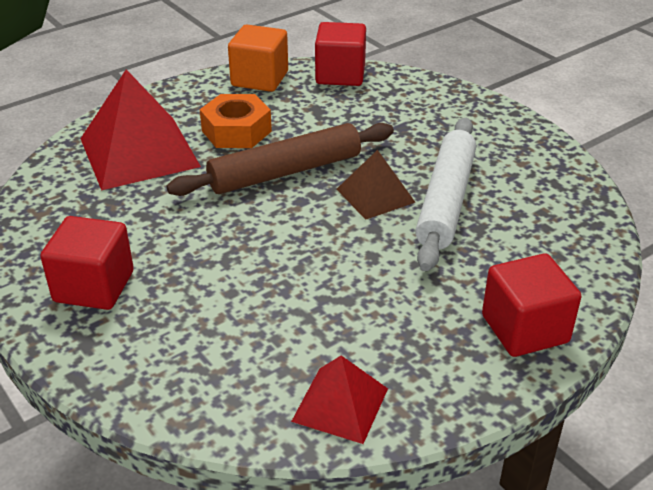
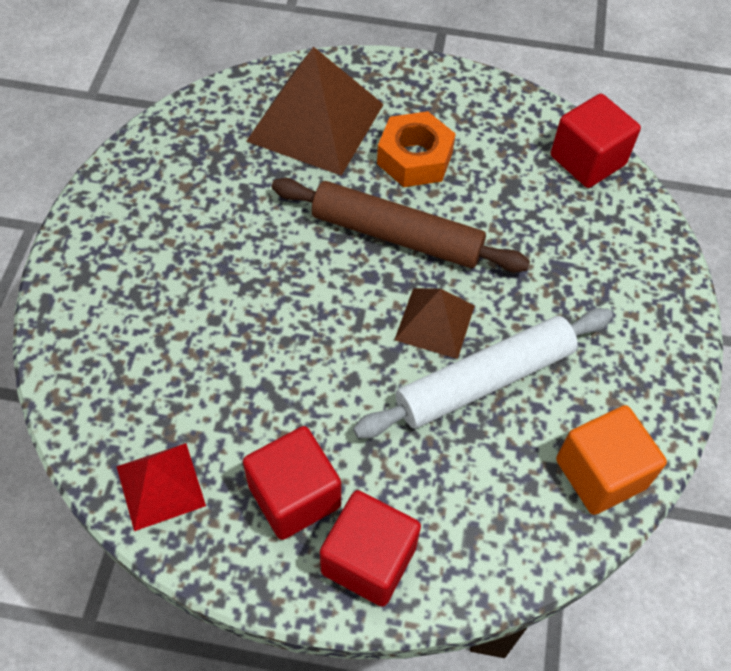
camera: 45 degrees right, 20 degrees up
(94, 286) = (139, 232): red cube -> red cube (294, 496)
(139, 152) = (315, 122): red pyramid -> brown pyramid
(259, 79) = (509, 111): orange cube -> orange cube (600, 473)

